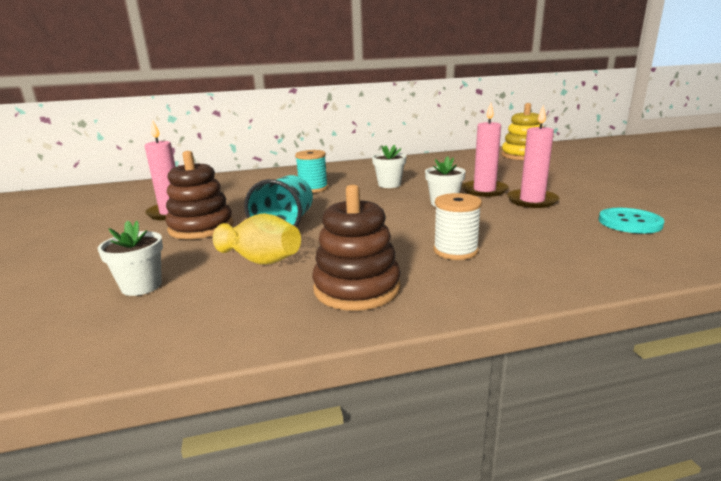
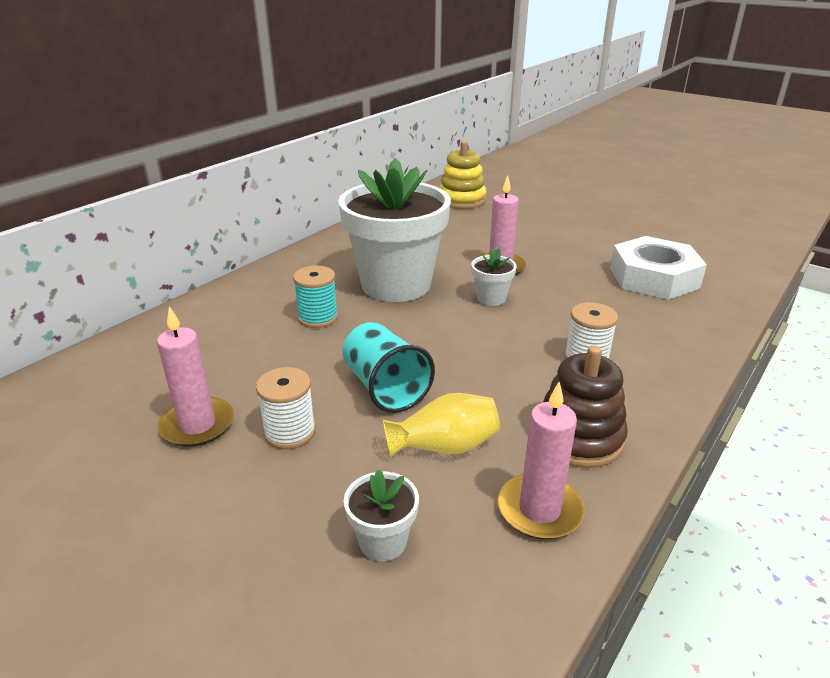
camera: 40 degrees left, 10 degrees up
(201, 227) = (290, 432): brown stacking toy -> white spool
(389, 184) = (396, 284): white flower pot -> white flower pot, size x2.47
(532, 201) = (557, 271): pink candle -> pink candle (539, 510)
(629, 222) = (654, 277): turquoise button -> white nut

